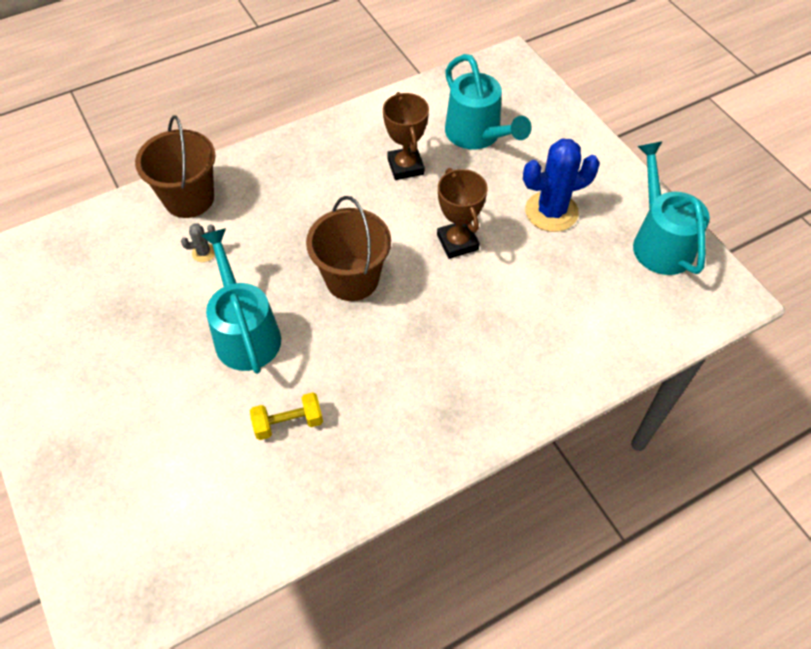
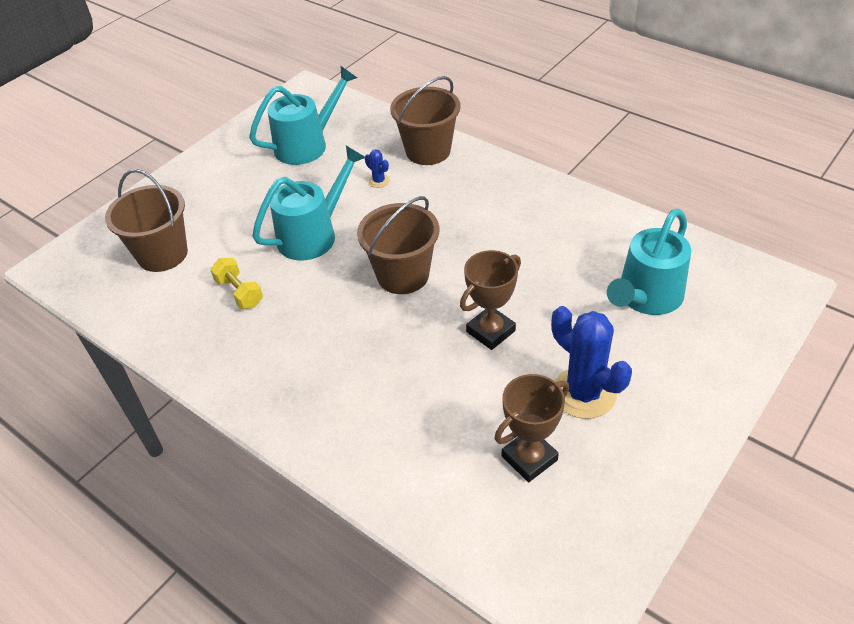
camera: 70 degrees right, 10 degrees down
(173, 487) = (162, 254): none -> brown bucket
(204, 253) = (379, 181): grey cactus -> blue cactus
(405, 166) = (560, 261): brown trophy -> brown trophy (529, 458)
(659, 241) = (610, 509): turquoise watering can -> turquoise watering can (308, 144)

